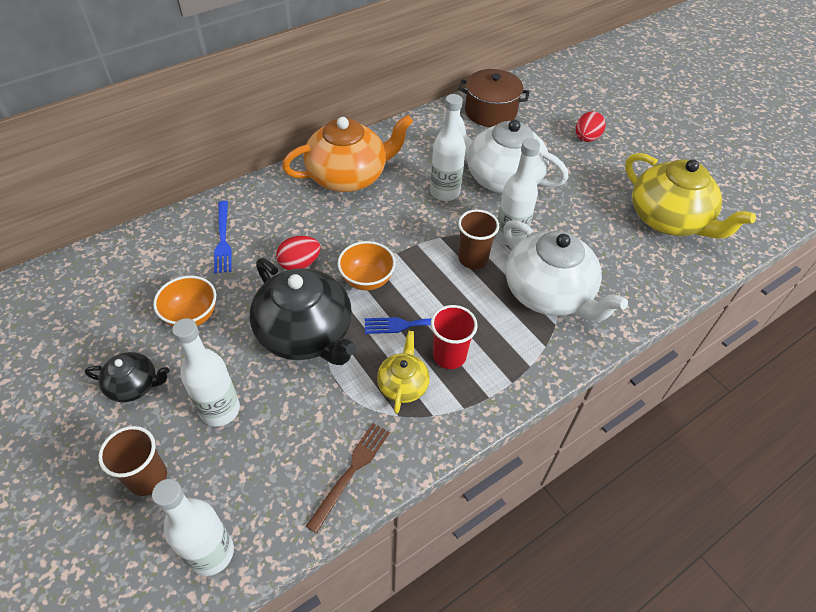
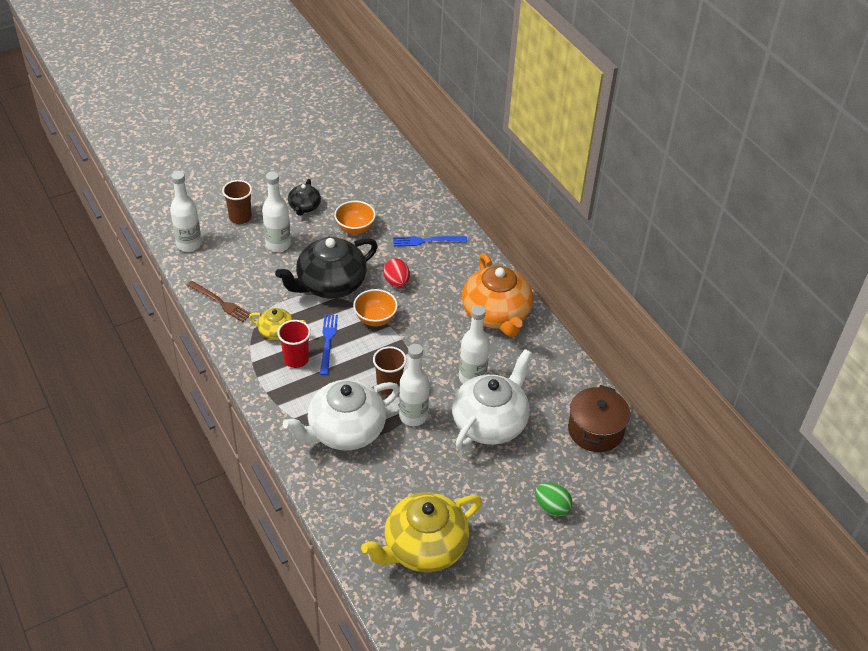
camera: 95 degrees right, 5 degrees down
(586, 138) = (551, 507): red egg -> green egg

